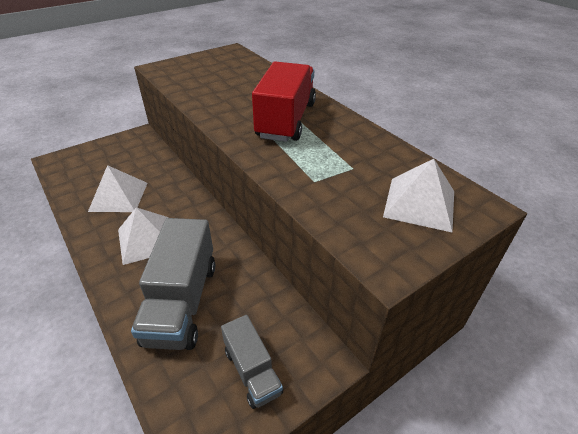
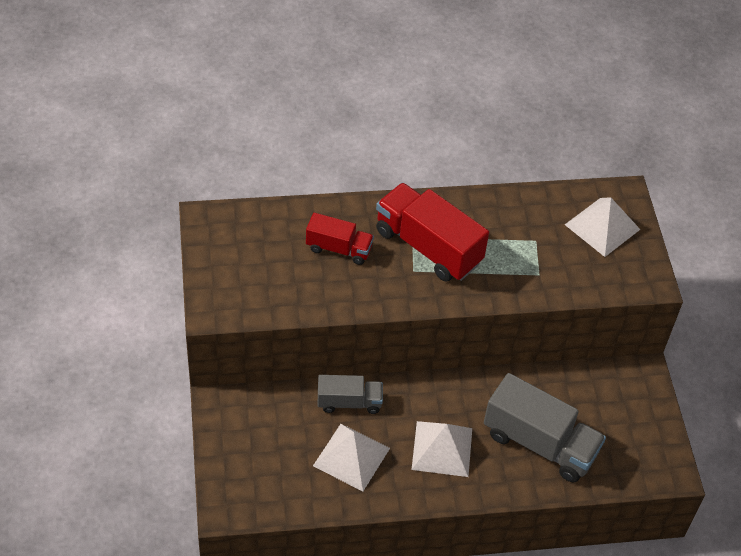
camera: 65 degrees left, 10 degrees up
(248, 90) = (339, 249): none -> red truck
(252, 371) = (629, 420): grey truck -> grey truck (349, 402)

